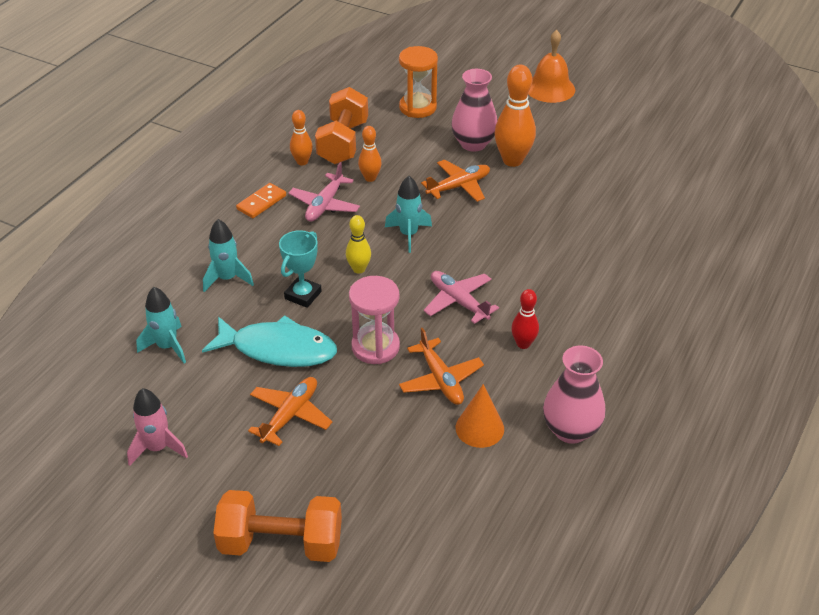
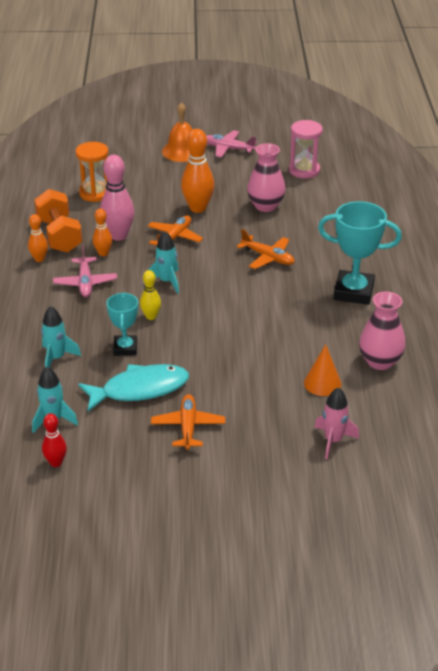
camera: 30 degrees left, 5 degrees down
(158, 448) = (111, 486): pink rocket -> pink rocket (333, 441)
(261, 202) = (33, 298): orange domino -> none
(281, 543) = (254, 504): orange dumbbell -> none
(375, 347) = (208, 361): pink hourglass -> pink hourglass (304, 170)
(402, 163) = (118, 235): none -> pink bowling pin
(441, 379) = (271, 364): orange plane -> orange plane (268, 257)
(458, 301) = (240, 312): pink plane -> pink plane (228, 149)
(473, 144) = (159, 205): pink vase -> pink vase (265, 206)
(523, 344) = (306, 322): red bowling pin -> red bowling pin (56, 462)
(610, 328) = (353, 292): none -> turquoise trophy

